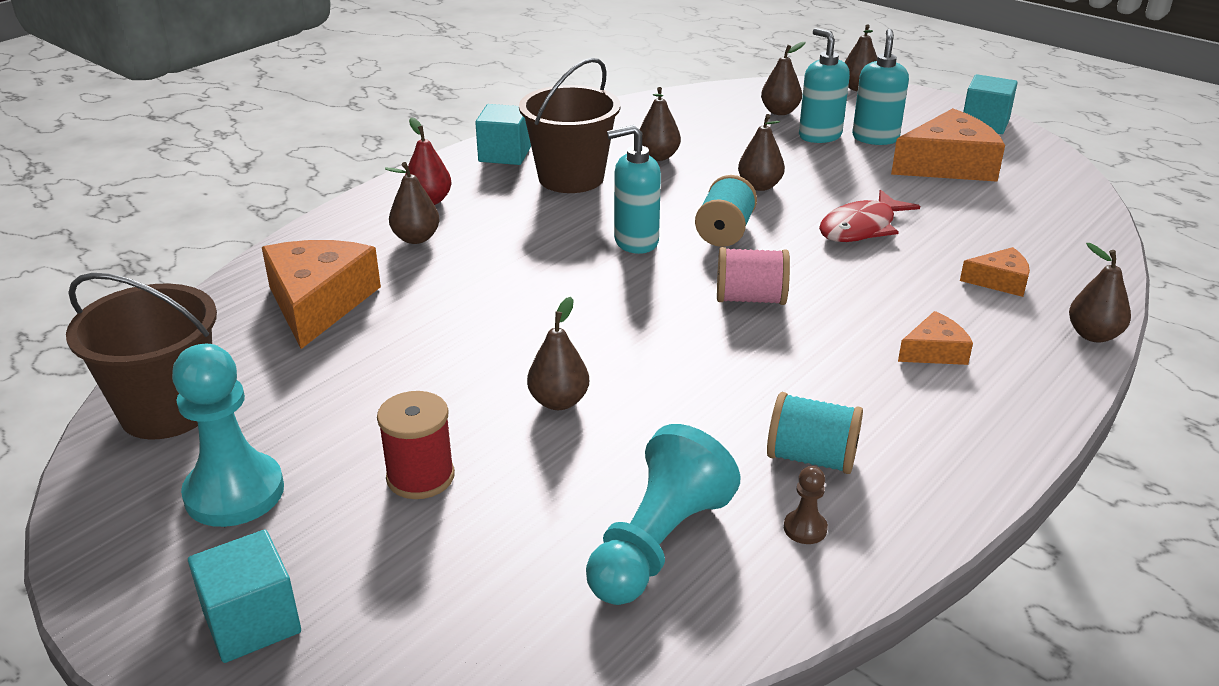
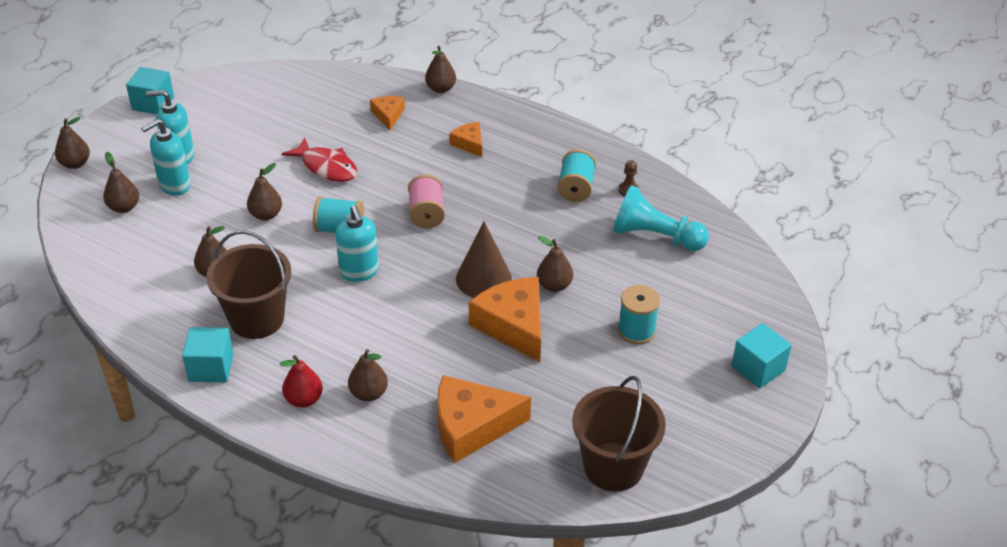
camera: 100 degrees left, 10 degrees up
(234, 493) = (674, 406): turquoise pawn -> none
(420, 477) = (636, 330): red spool -> turquoise spool
(594, 336) = (483, 279): none -> brown cone
(948, 165) = (227, 125): orange cheese -> orange cheese (513, 325)

